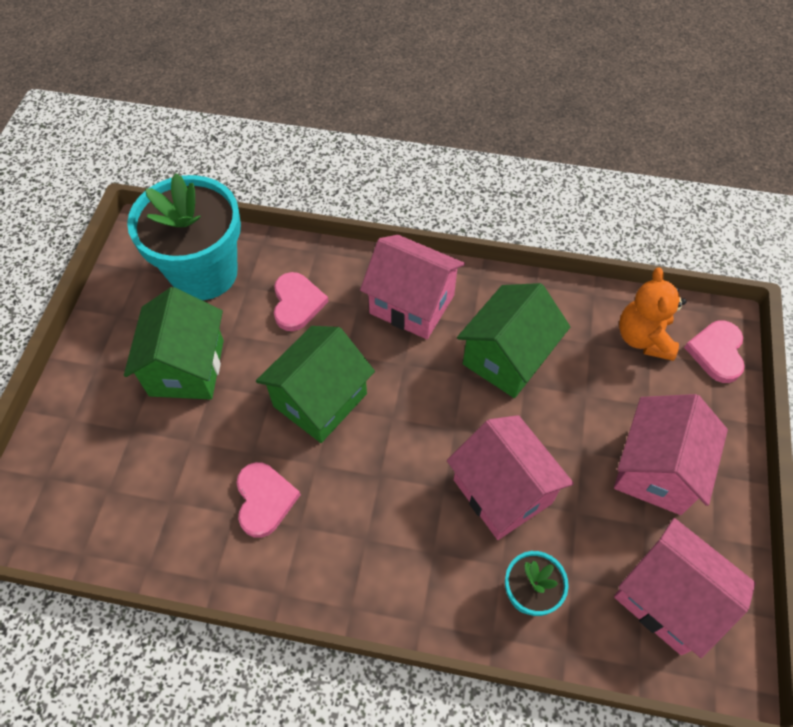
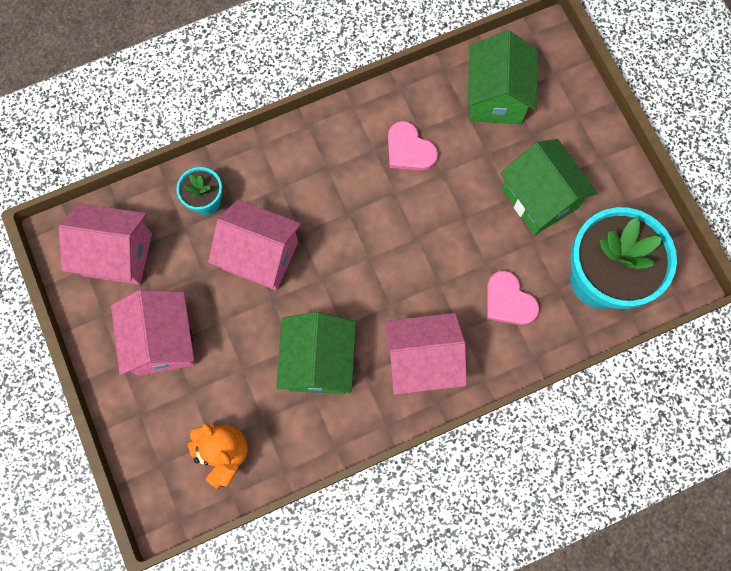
camera: 145 degrees right, 15 degrees up
(320, 400) = (428, 237): green house -> green house (496, 97)
(716, 352) = (158, 479): pink heart -> none

